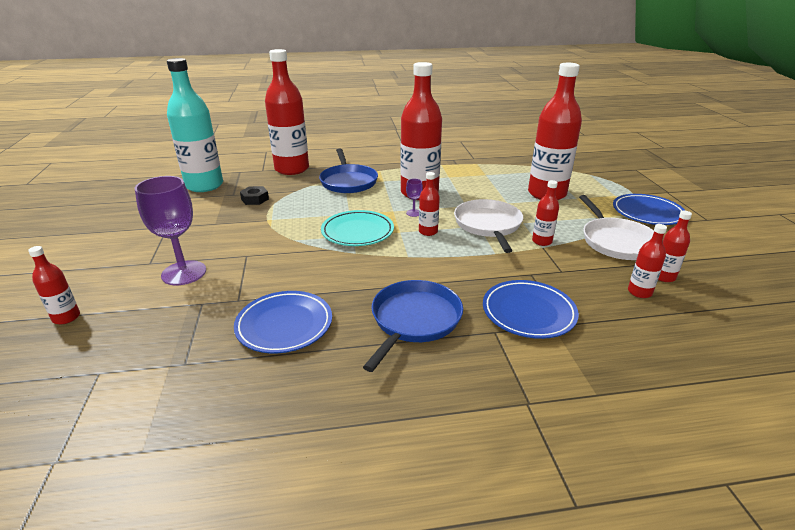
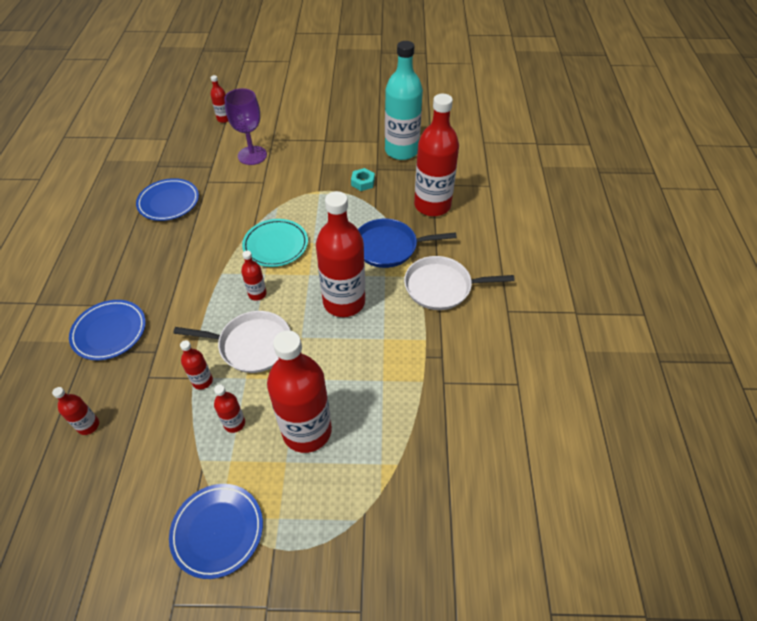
camera: 100 degrees right, 20 degrees up
(255, 199) = (363, 182): black nut -> turquoise nut
(413, 213) = (298, 289): purple goblet -> none
(414, 320) = (139, 264): blue pan -> none
(616, 241) = (172, 453): white pan -> white pan (441, 287)
(663, 277) = (96, 462): red bottle -> red bottle (234, 423)

